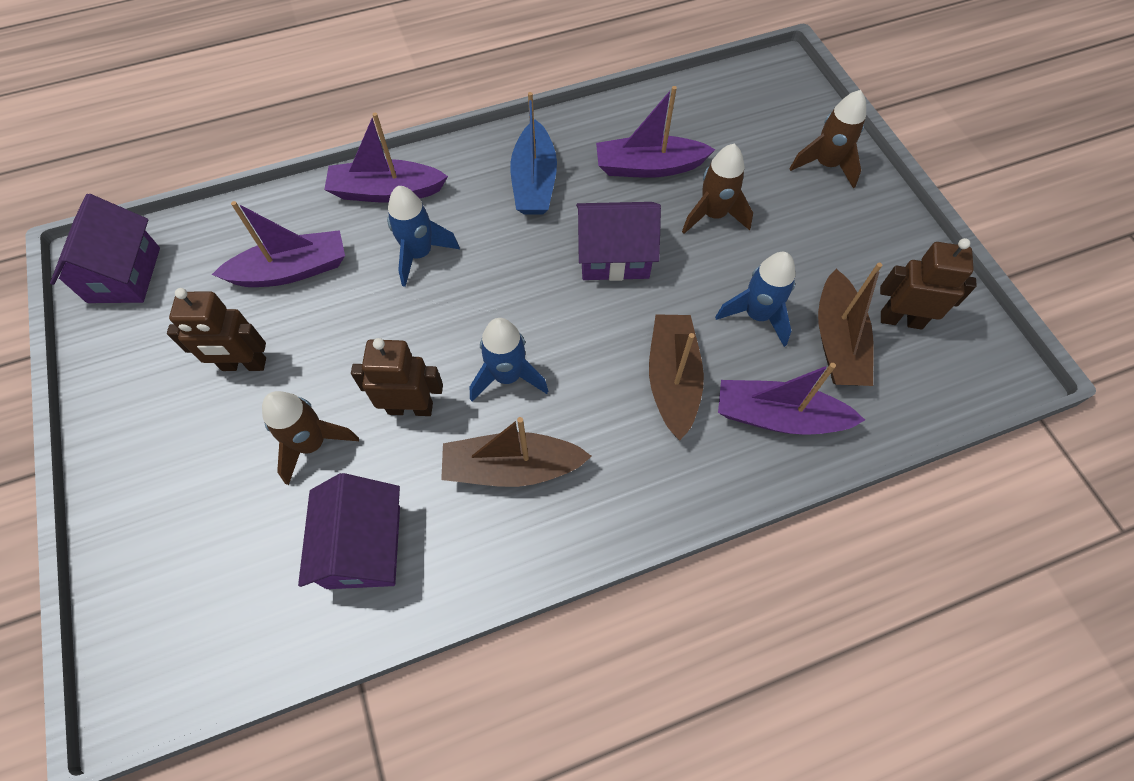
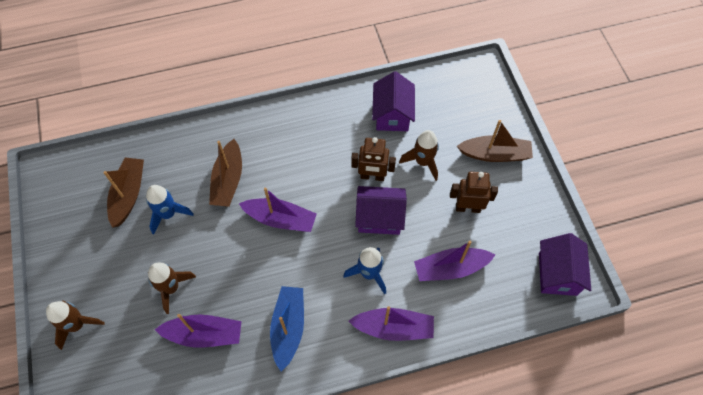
camera: 175 degrees left, 0 degrees up
(507, 376) = (319, 189): blue rocket -> none
(512, 467) = (320, 143): brown boat -> brown boat (495, 154)
(614, 257) = (244, 261): purple house -> purple house (379, 217)
(778, 417) = (178, 157): purple boat -> purple boat (280, 219)
(901, 320) = (86, 205): brown robot -> none

